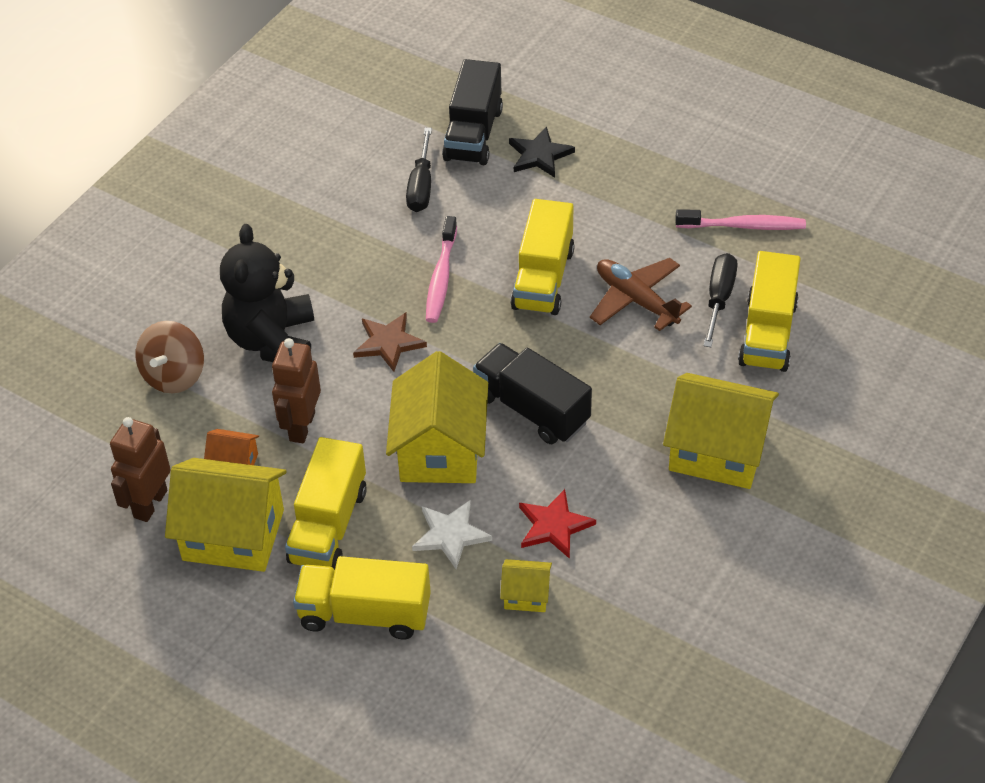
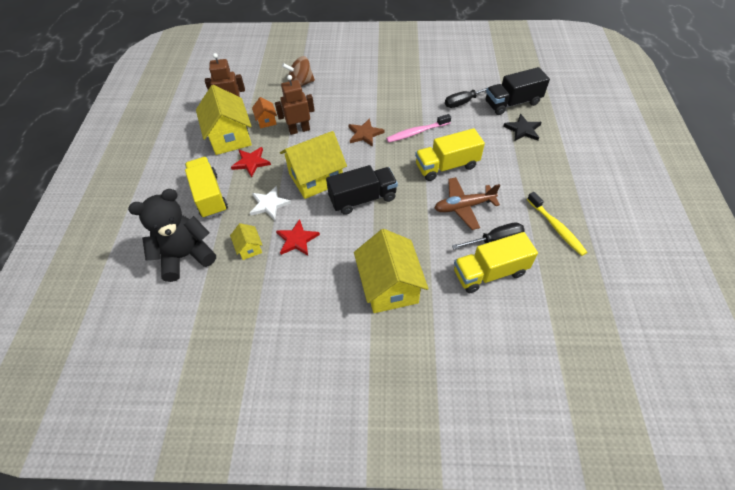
camera: 60 degrees right, 5 degrees up
(272, 340) = (339, 100): black teddy bear -> black teddy bear (186, 256)
(328, 525) = (251, 162): yellow truck -> red star
(532, 409) = (363, 199): black truck -> black truck turned 60 degrees clockwise
(636, 300) = (464, 206): brown plane -> brown plane turned 120 degrees counterclockwise
(743, 226) = (556, 228): pink toothbrush -> yellow toothbrush

